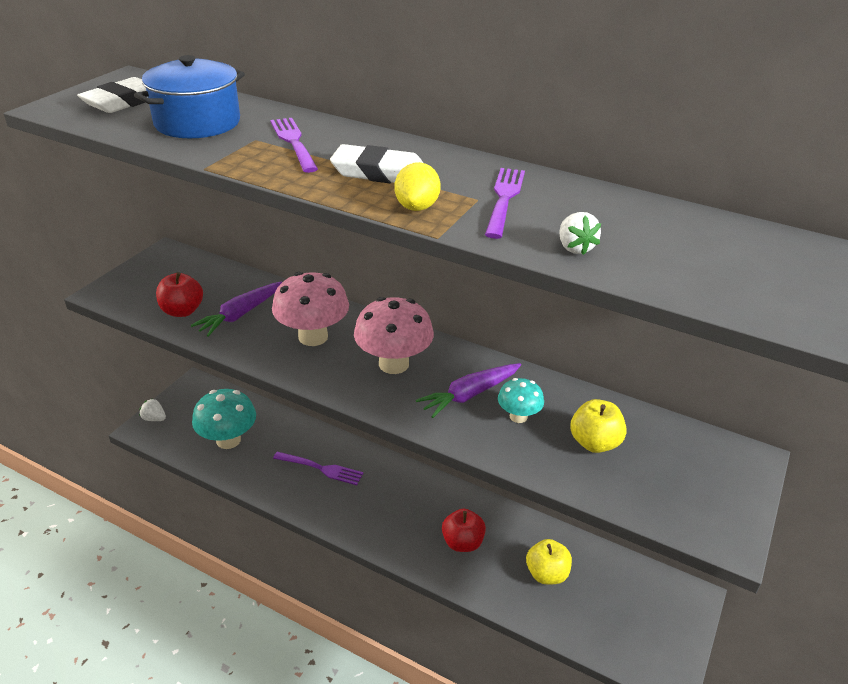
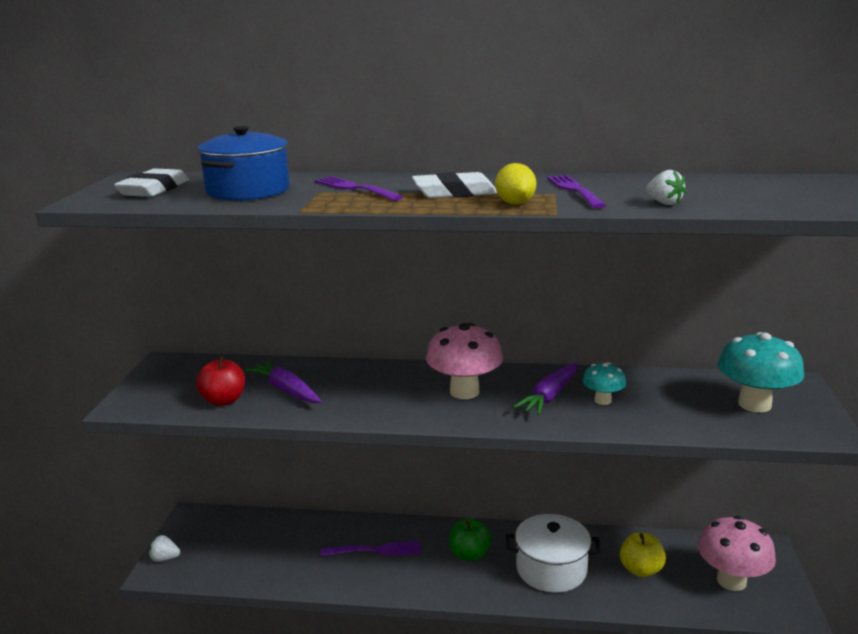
camera: 20 degrees left, 15 degrees down
(228, 440) = (261, 554): turquoise mushroom -> turquoise mushroom (754, 404)
(240, 314) = (286, 390): purple carrot -> purple carrot turned 120 degrees clockwise
(313, 337) = (372, 390): pink mushroom -> pink mushroom (731, 580)
(398, 501) = (469, 554): none -> green apple
(462, 542) = (551, 569): red apple -> white pot
(594, 443) = (677, 402): yellow apple -> none

